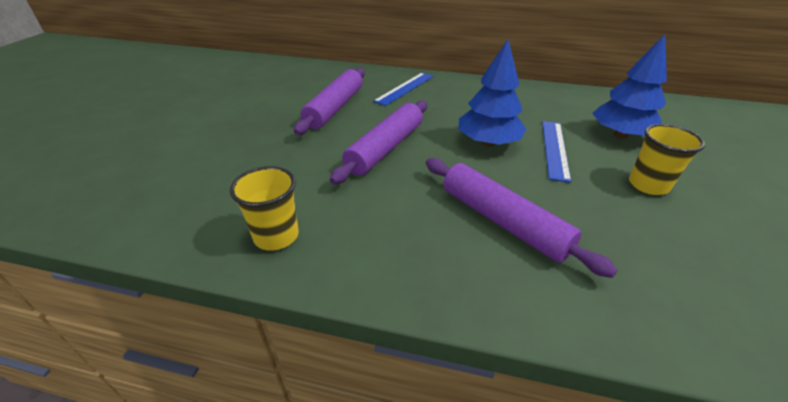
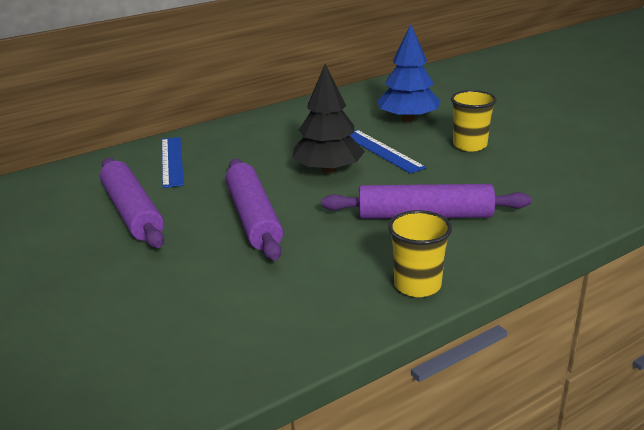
camera: 45 degrees left, 10 degrees down
(276, 236) = (289, 325): yellow cup -> yellow cup (417, 285)
(488, 142) = (328, 170): blue tree -> black tree

